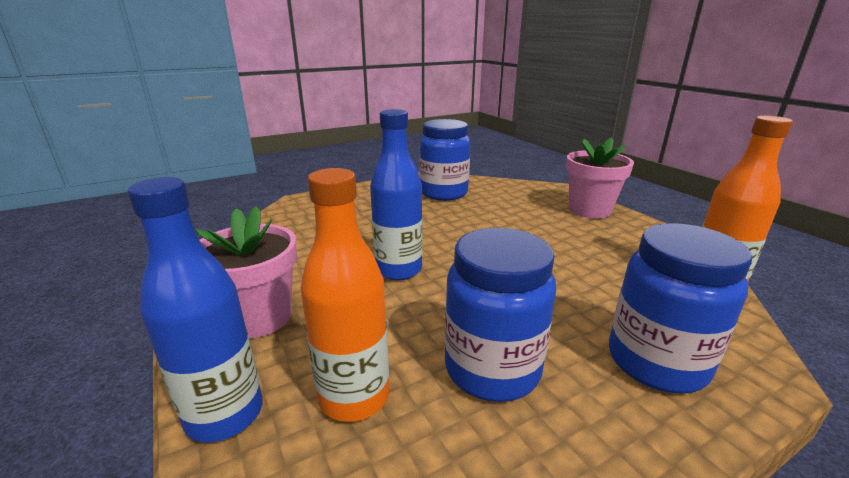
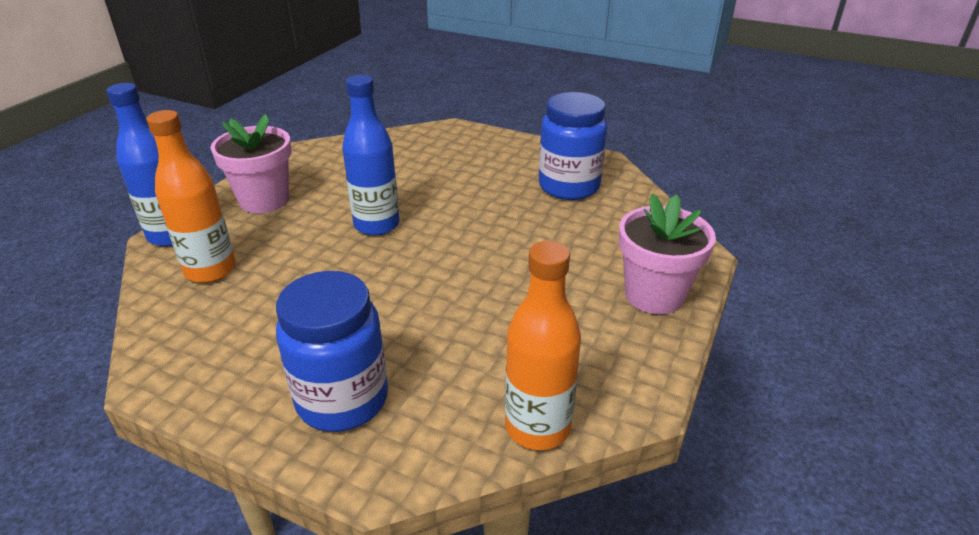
camera: 55 degrees right, 10 degrees up
(492, 369) = (274, 315): blue jar -> none

